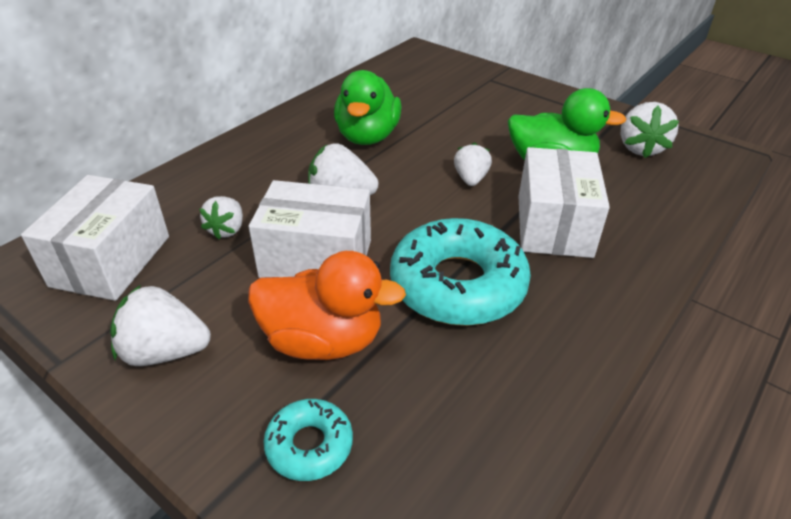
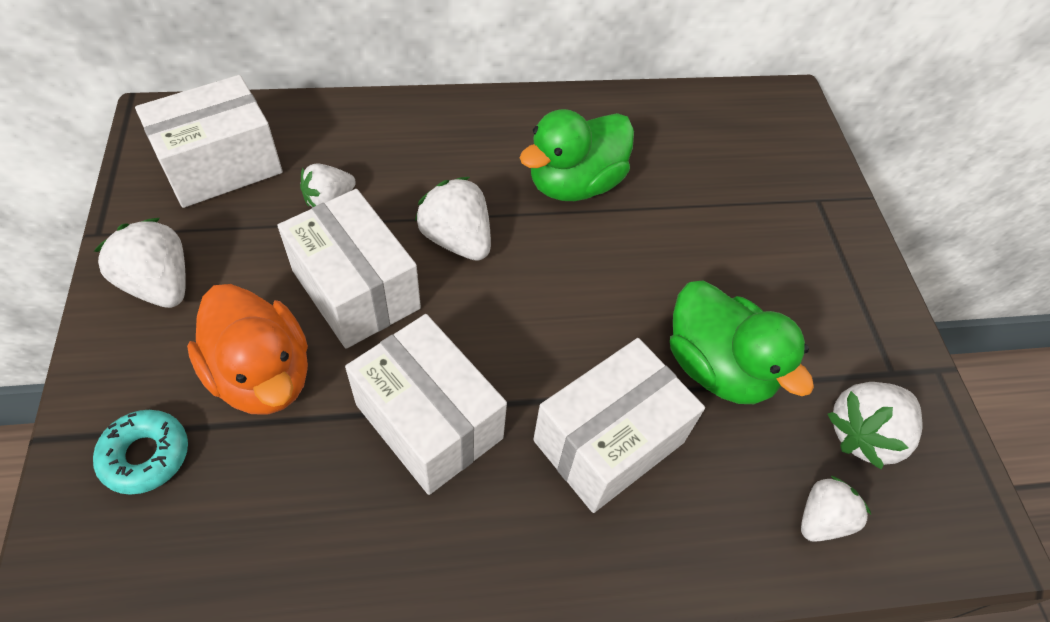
camera: 40 degrees right, 15 degrees up
(457, 284) = (429, 421): turquoise donut -> white box
(471, 179) = (605, 316): white strawberry -> white strawberry (822, 519)

